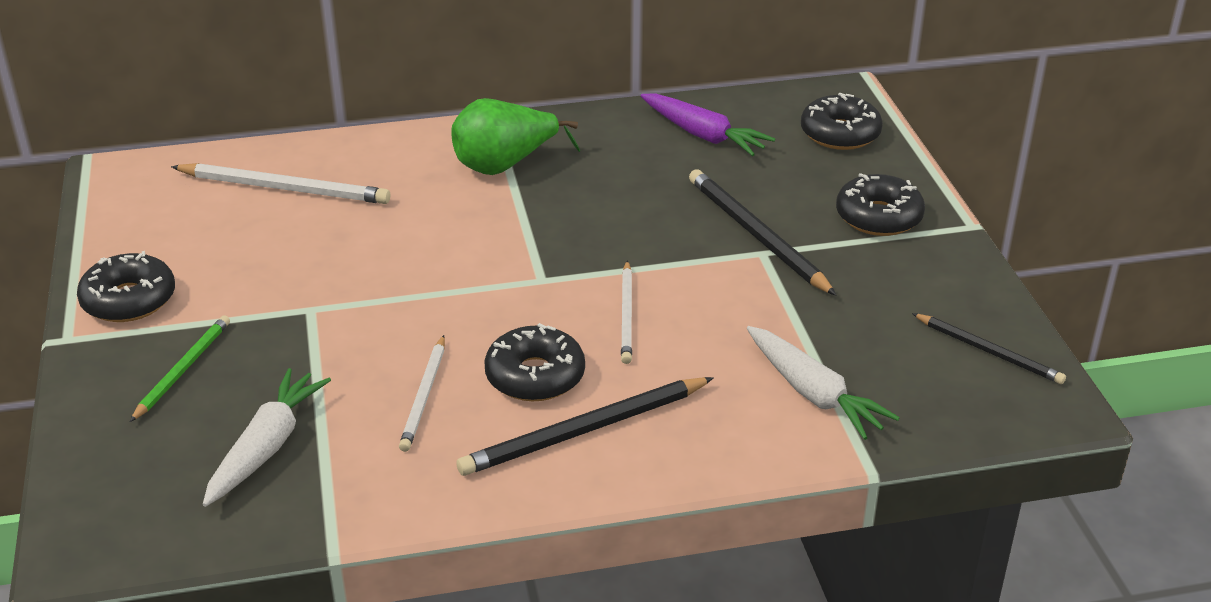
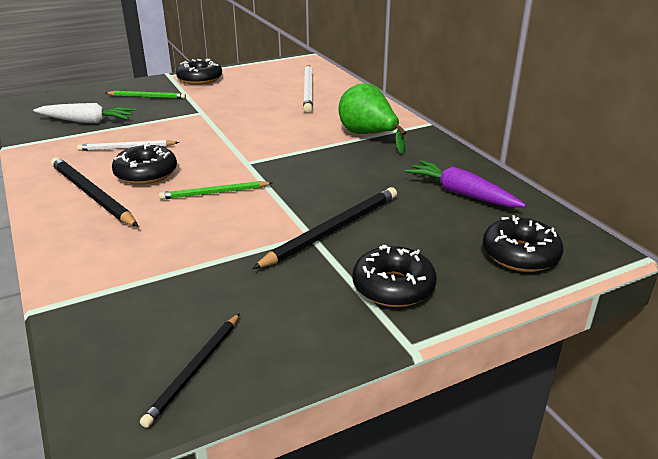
camera: 75 degrees right, 5 degrees down
(627, 315) = (214, 193): white pencil -> green pencil
(703, 135) = (461, 193): purple carrot -> purple carrot turned 105 degrees clockwise
(813, 393) = (129, 275): white carrot -> none

